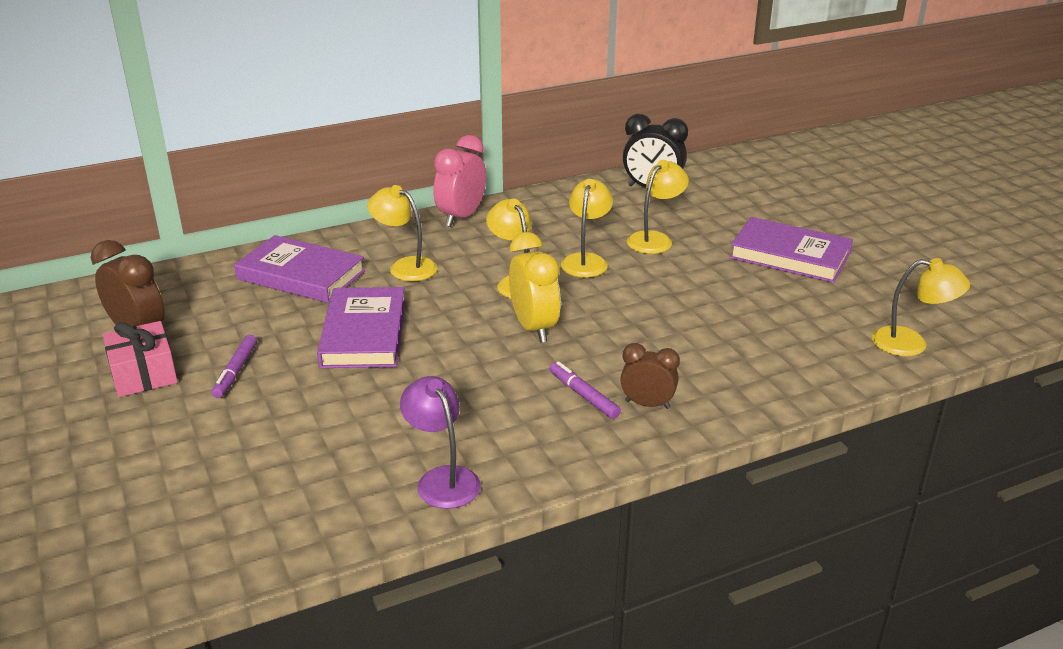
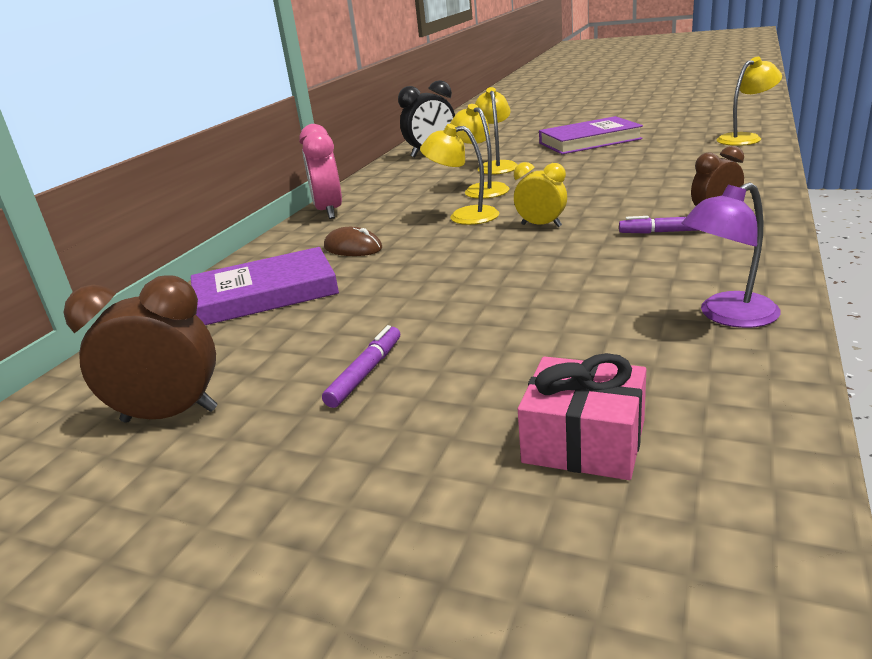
camera: 40 degrees left, 5 degrees down
(143, 373) = (258, 436): pink gift -> pink gift (584, 441)
(236, 371) = (365, 373): purple marker -> purple marker turned 120 degrees counterclockwise
(364, 333) = (422, 290): purple book -> none
(405, 266) = (353, 248): yellow lamp -> brown mouse
(442, 479) = (727, 316): purple lamp -> purple lamp turned 45 degrees counterclockwise
(534, 328) = (541, 225): yellow clock -> yellow clock, size x0.65

